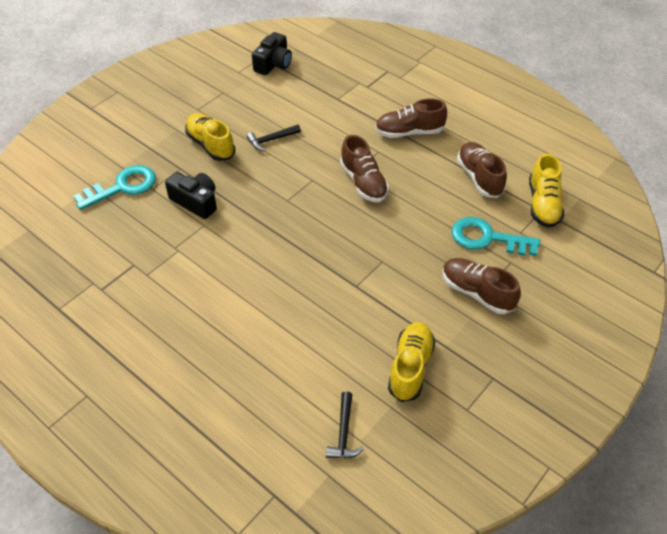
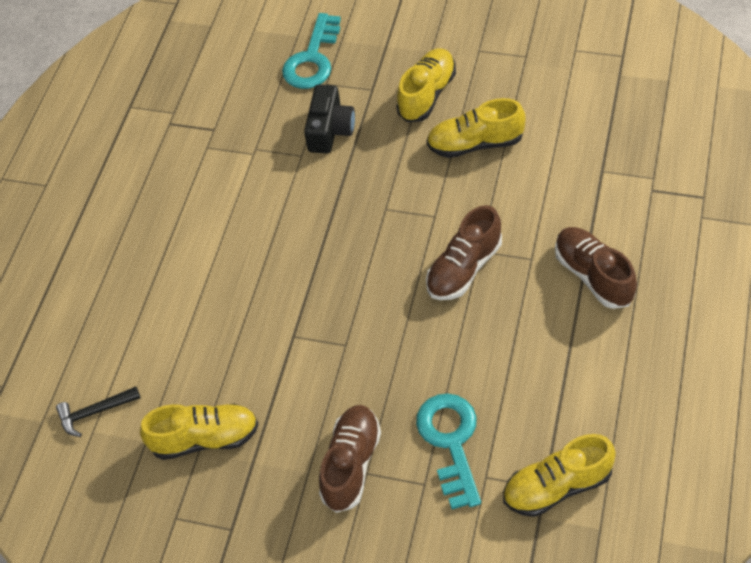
camera: 70 degrees right, 5 degrees up
(122, 187) = (312, 59): turquoise key -> turquoise key turned 75 degrees clockwise
(271, 140) = (475, 144): black hammer -> yellow shoe
(273, 64) = (618, 74): black camera -> none
(479, 177) = (559, 390): brown shoe -> none

